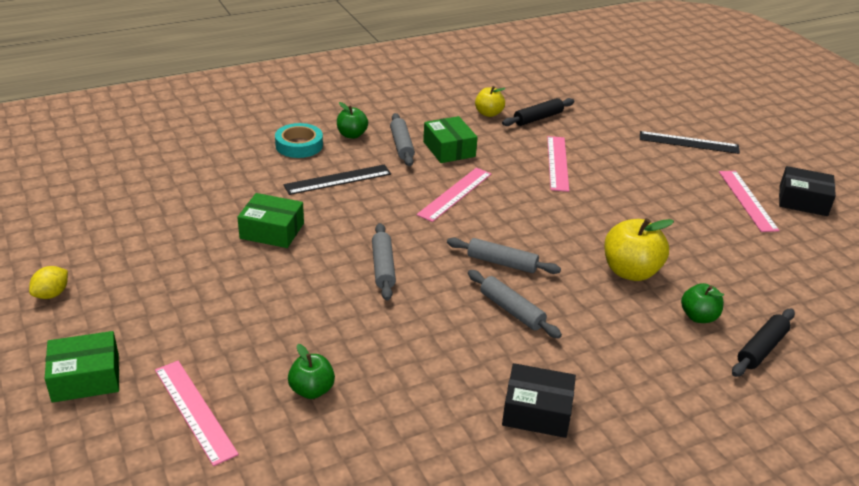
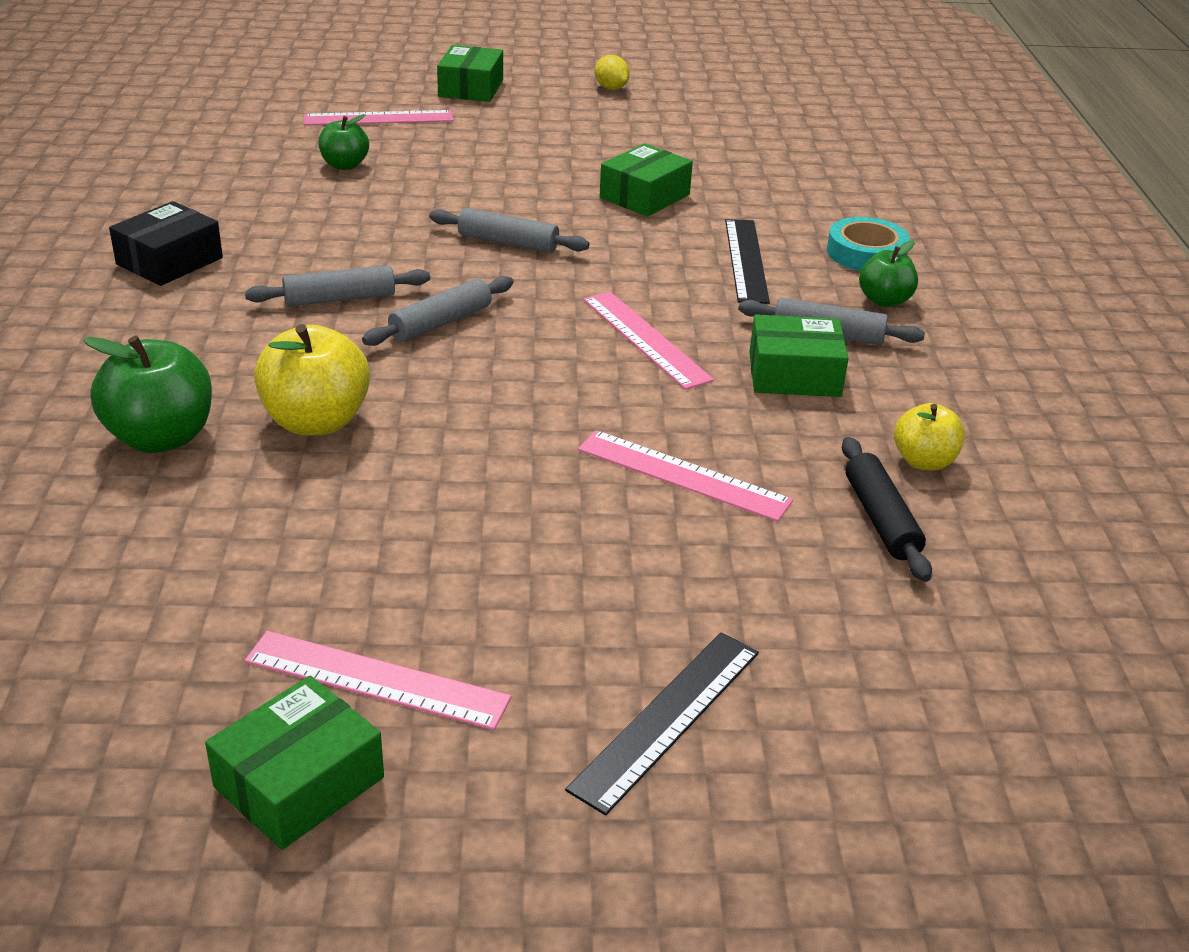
camera: 115 degrees right, 0 degrees up
(698, 317) = (161, 437): green apple -> green apple, size x1.64
(761, 349) = (40, 462): black rolling pin -> none
(803, 201) = (299, 782): black box -> green box

